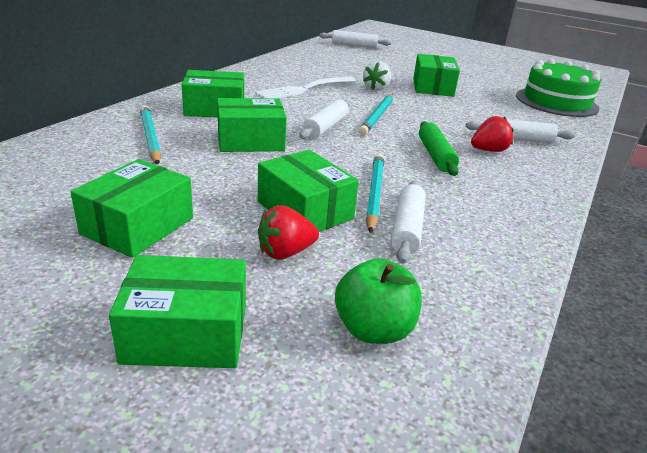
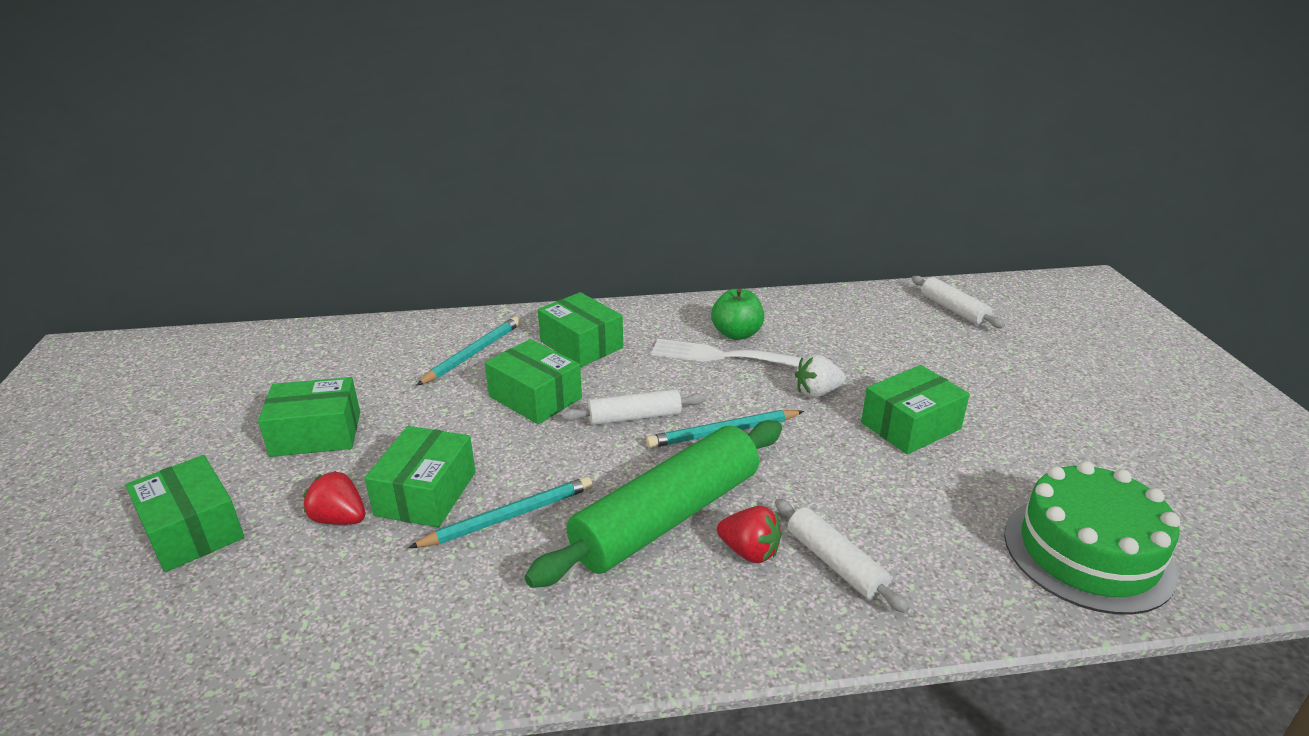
camera: 55 degrees right, 0 degrees up
(373, 329) = (257, 619): green apple -> green apple (736, 334)
(407, 228) = (454, 568): white rolling pin -> none
(435, 156) = (667, 517): green rolling pin -> green rolling pin, size x1.98

